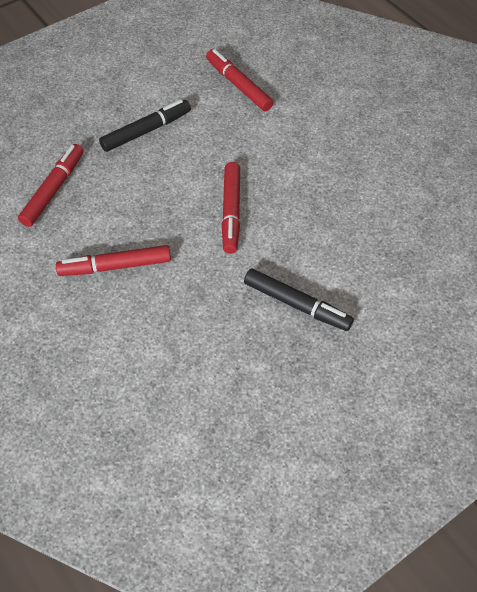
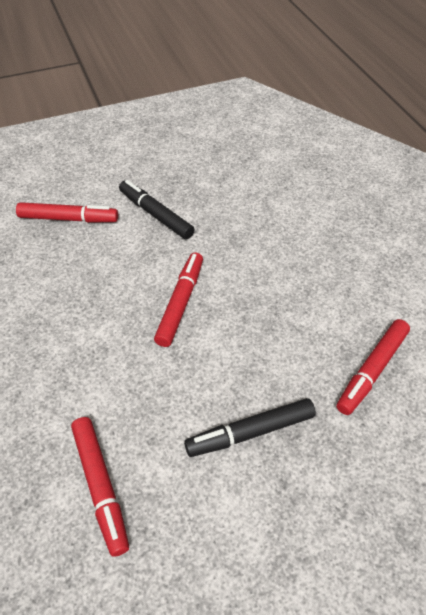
camera: 165 degrees left, 5 degrees down
(115, 266) = (307, 274): red marker -> red marker (68, 219)

